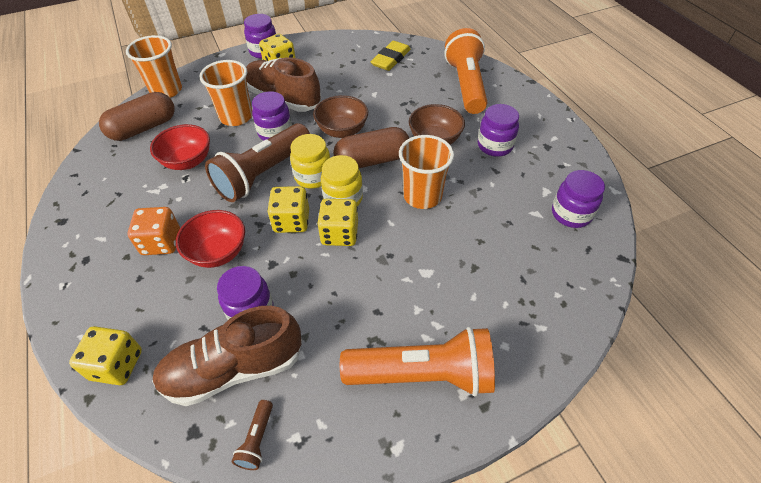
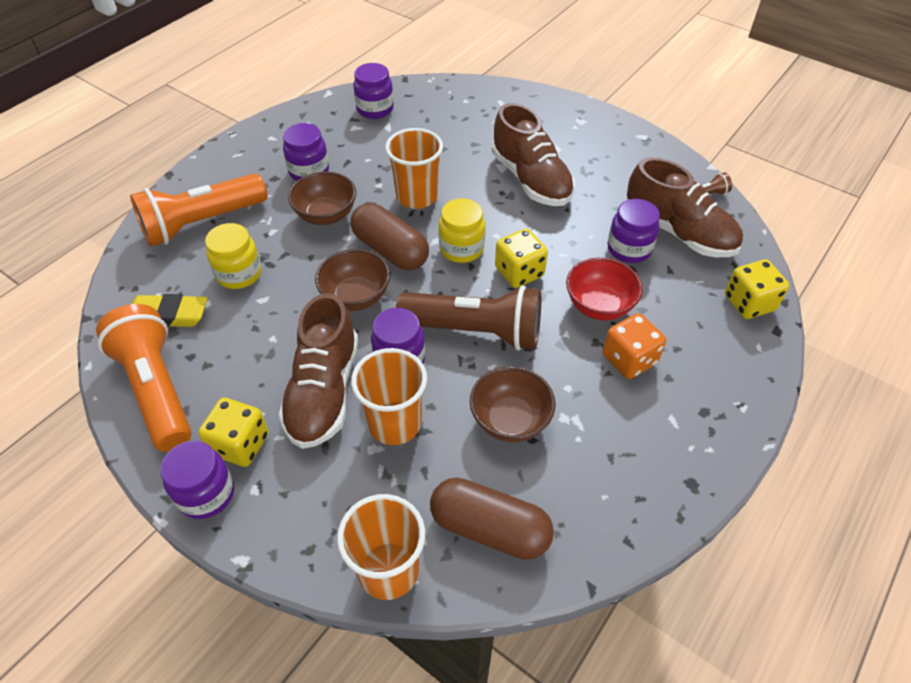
camera: 120 degrees left, 0 degrees up
(188, 161) = (510, 420): red bowl -> brown bowl
(313, 176) = (448, 286): yellow jar -> yellow jar (239, 274)
(339, 234) = (506, 232): yellow dice -> none
(392, 286) = (531, 179): none -> brown shoe
(423, 374) = (586, 141): orange flashlight -> orange flashlight (157, 389)

